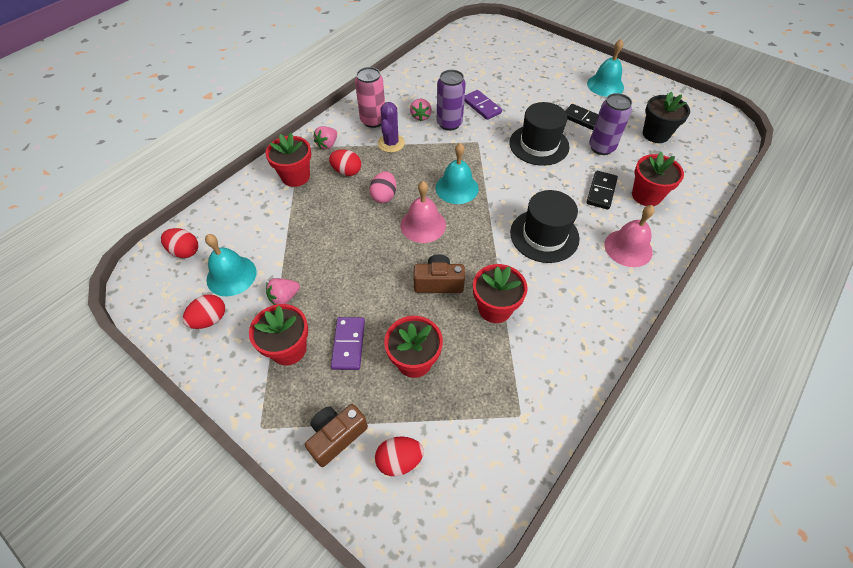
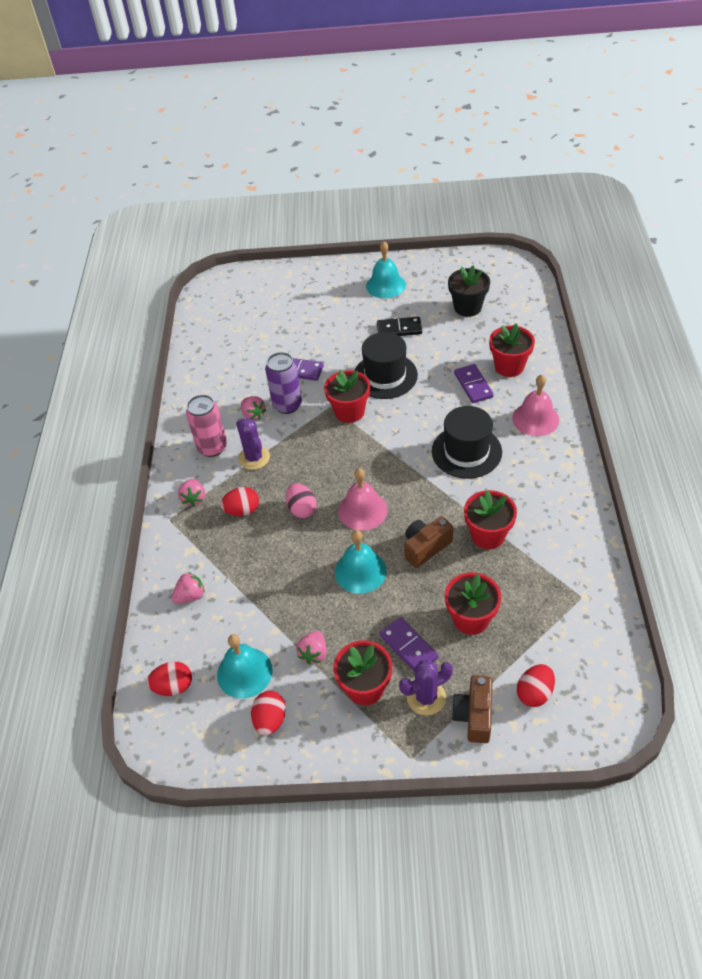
camera: 35 degrees left, 5 degrees down
(257, 203) = (190, 596): none -> pink strawberry
(295, 176) = (198, 548): red flower pot -> red flower pot (349, 412)
(319, 392) = (426, 697): none -> purple cactus
(457, 188) = (356, 459): turquoise bell -> turquoise bell (360, 571)
(601, 147) = (437, 346): purple can -> none
(601, 191) = (473, 385): black domino -> purple domino

